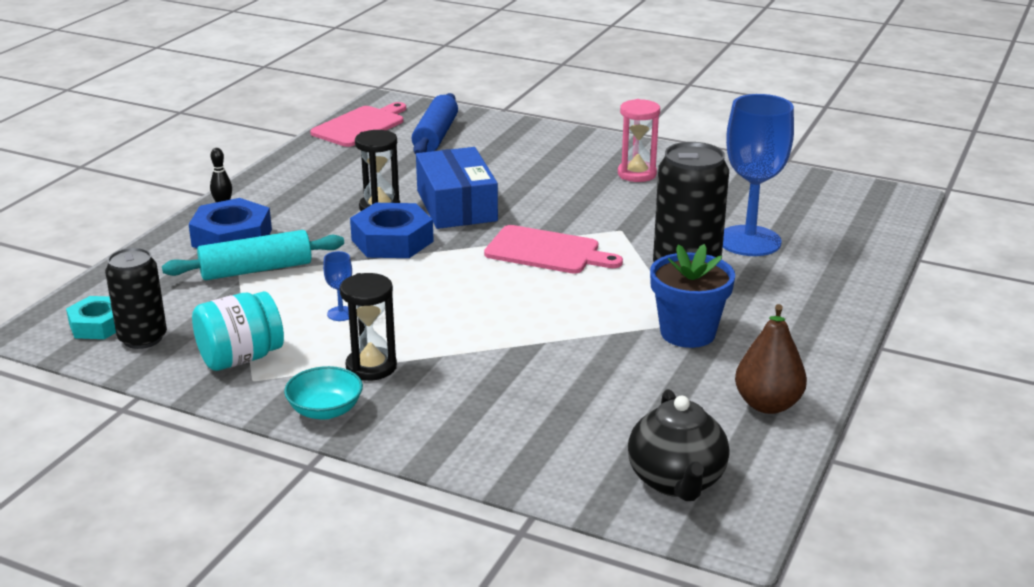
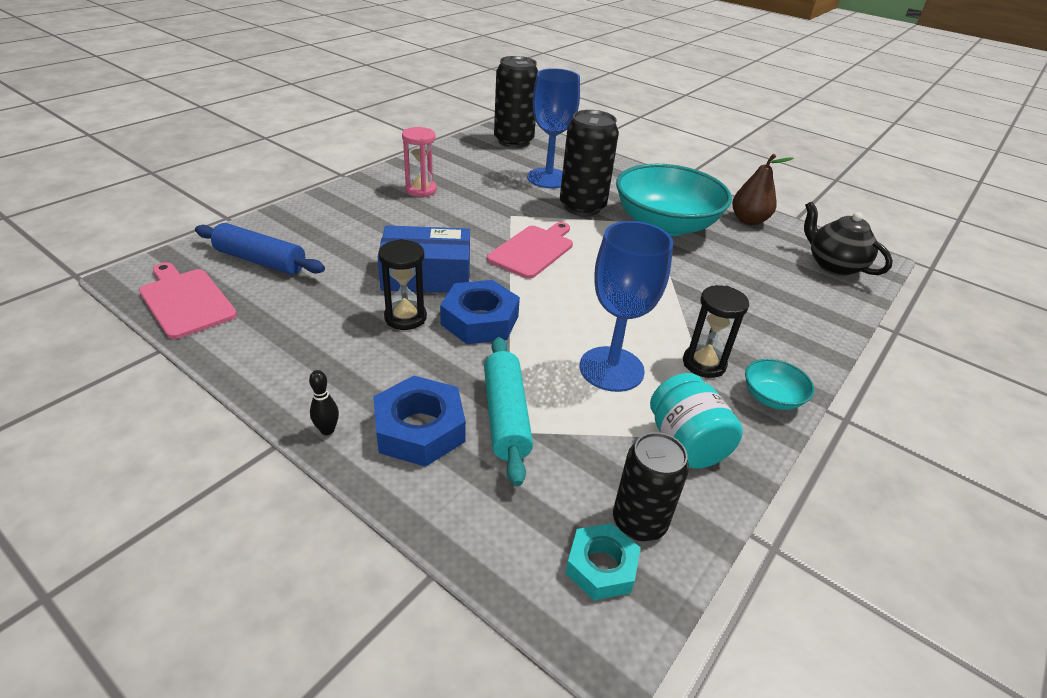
camera: 80 degrees left, 10 degrees up
(341, 314) = (611, 369): blue goblet -> blue goblet, size x2.50
(676, 481) = (833, 265): black teapot -> black teapot turned 135 degrees counterclockwise
(687, 333) = (665, 225): blue flower pot -> turquoise bowl
(845, 206) = (513, 141): none -> black can

